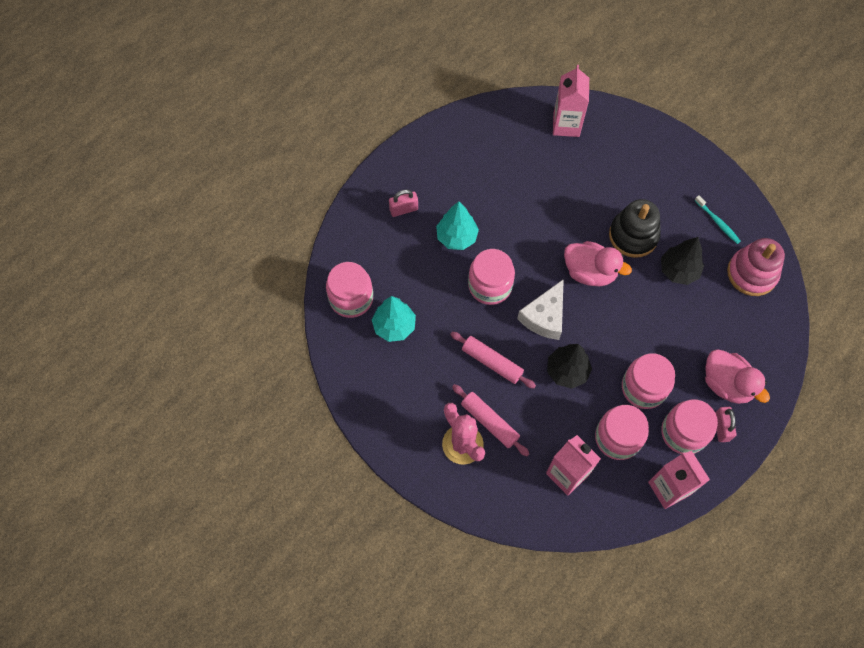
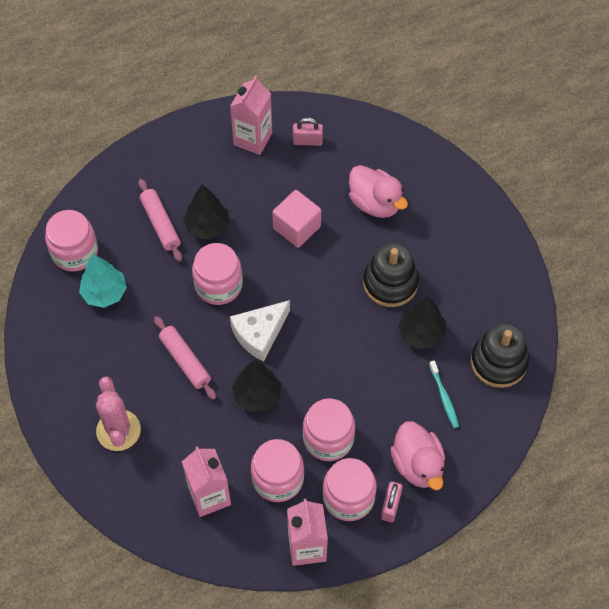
camera: 20 degrees right, 5 degrees down
(404, 209) = (167, 182): pink padlock -> pink padlock (307, 141)
(457, 237) = (207, 226): turquoise tree -> black tree
(489, 422) = (155, 418): pink rolling pin -> pink rolling pin (160, 224)
(533, 213) = (297, 227): none -> pink cube
(566, 125) = (373, 149): pink carton -> pink carton (253, 139)
(590, 272) = (327, 305): pink duck -> pink duck (375, 203)
(717, 222) = (487, 298): turquoise toothbrush -> turquoise toothbrush (444, 397)
(752, 273) = (498, 362): pink stacking toy -> black stacking toy

